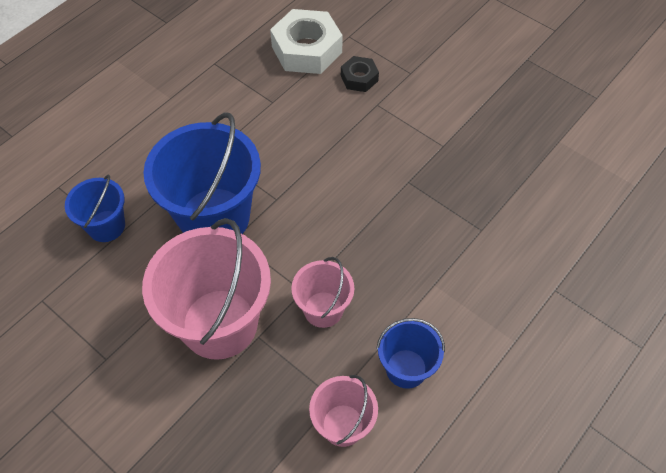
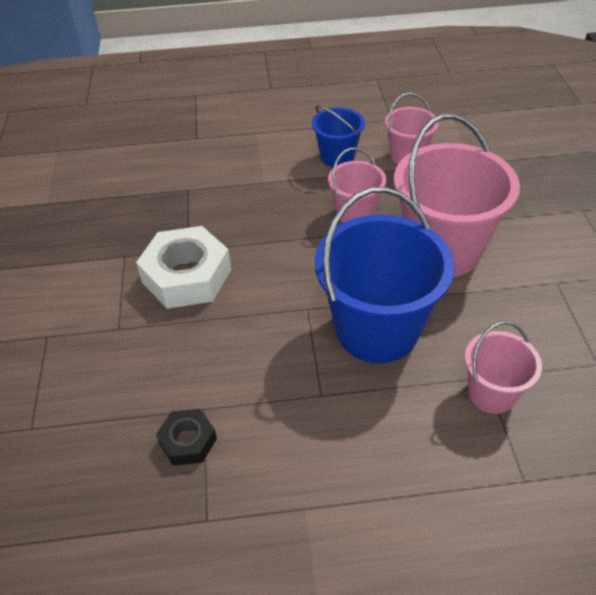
camera: 135 degrees left, 10 degrees down
(106, 226) = (491, 393): blue bucket -> pink bucket
(306, 49) = (92, 447): white nut -> white nut (187, 276)
(359, 78) = (94, 367): black nut -> black nut (188, 441)

